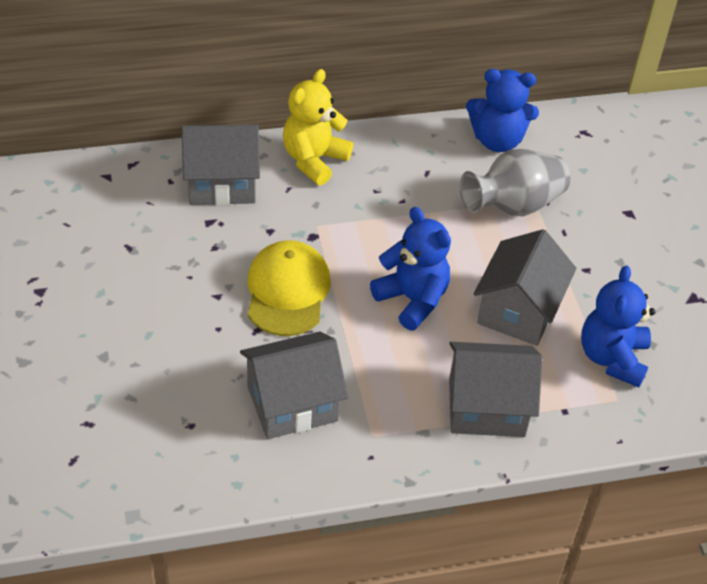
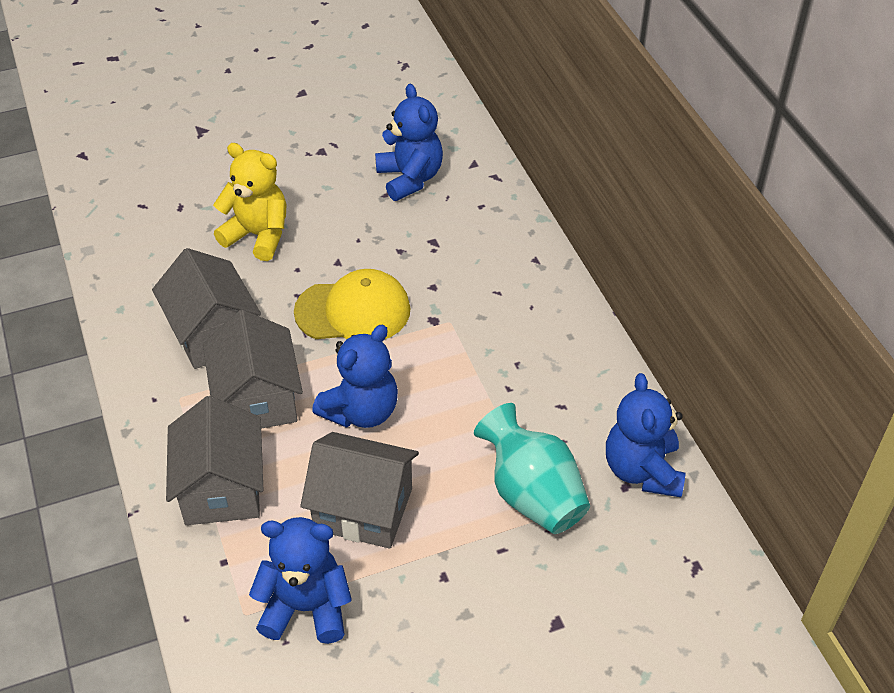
camera: 85 degrees right, 0 degrees up
(112, 226) = (410, 178): none -> blue teddy bear
(221, 183) = (489, 241): grey house -> grey house (257, 399)
(314, 160) = (547, 306): yellow teddy bear -> yellow teddy bear (258, 235)
(513, 205) = (532, 494): grey vase -> turquoise vase

